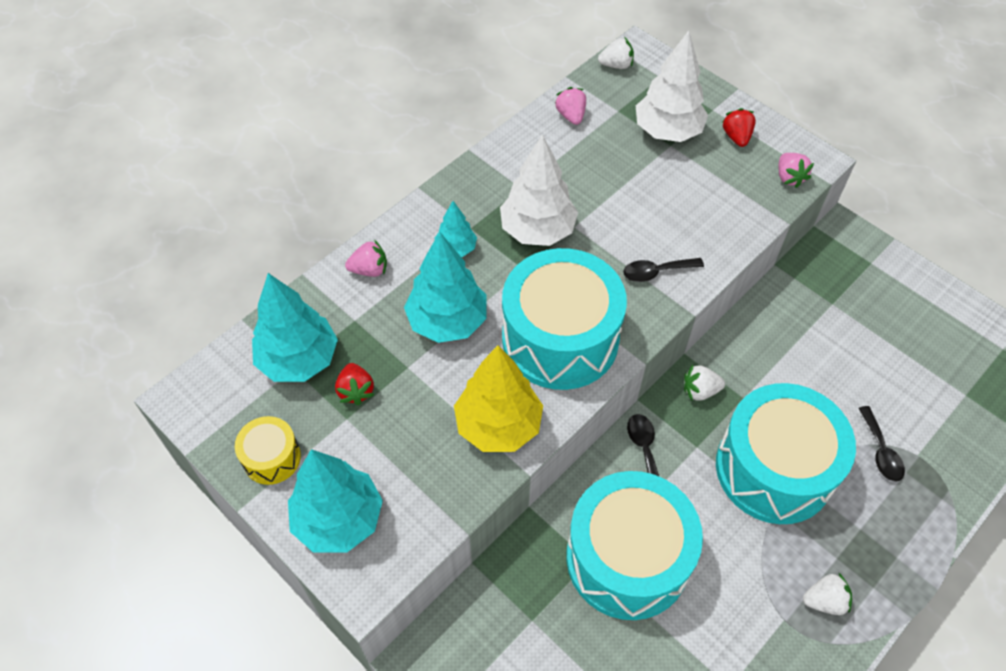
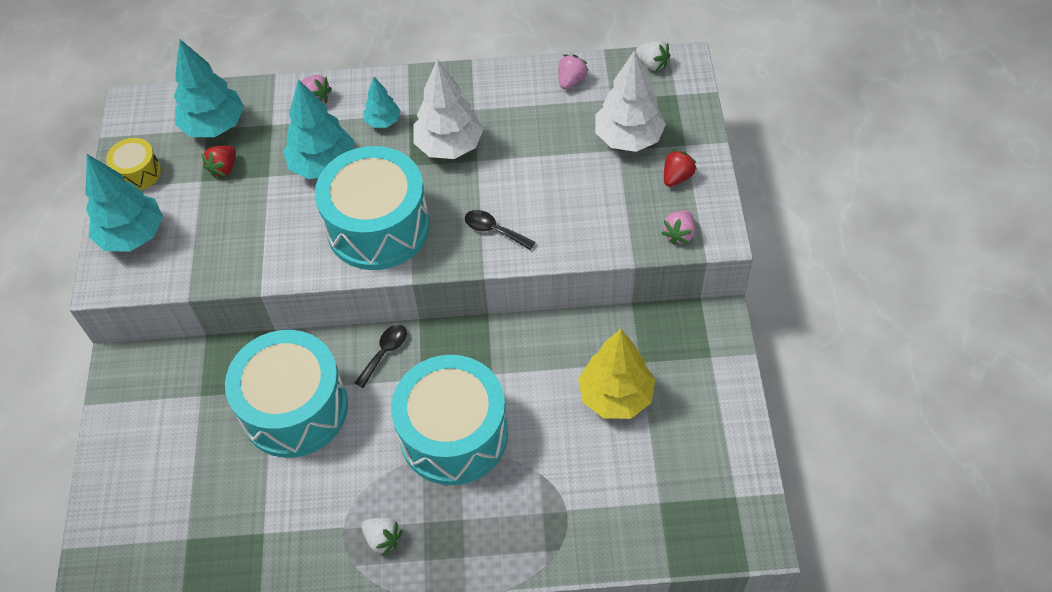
camera: 45 degrees right, 0 degrees up
(498, 425) = (277, 251): yellow tree -> yellow tree (616, 396)
(700, 391) = (467, 346): white strawberry -> none
(880, 451) = (543, 485): black spoon -> none

